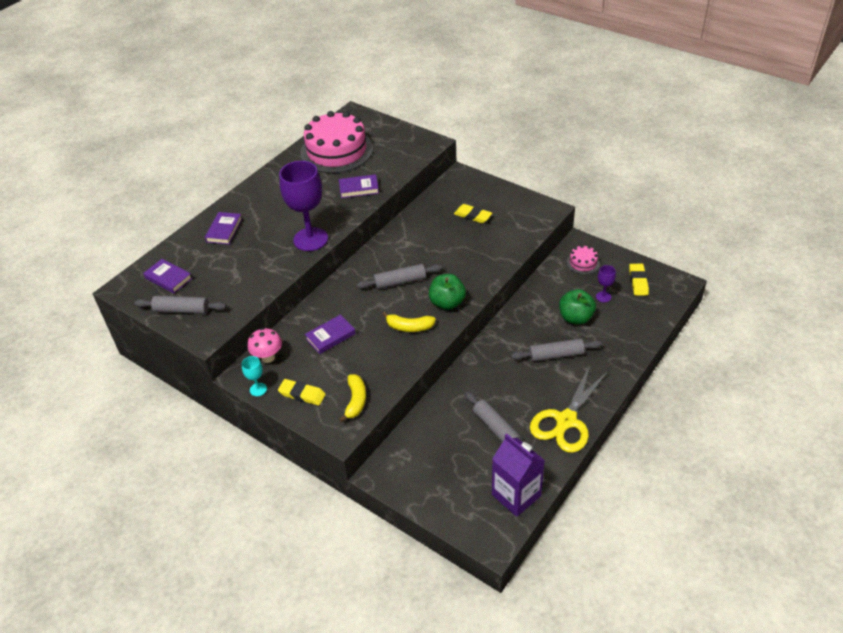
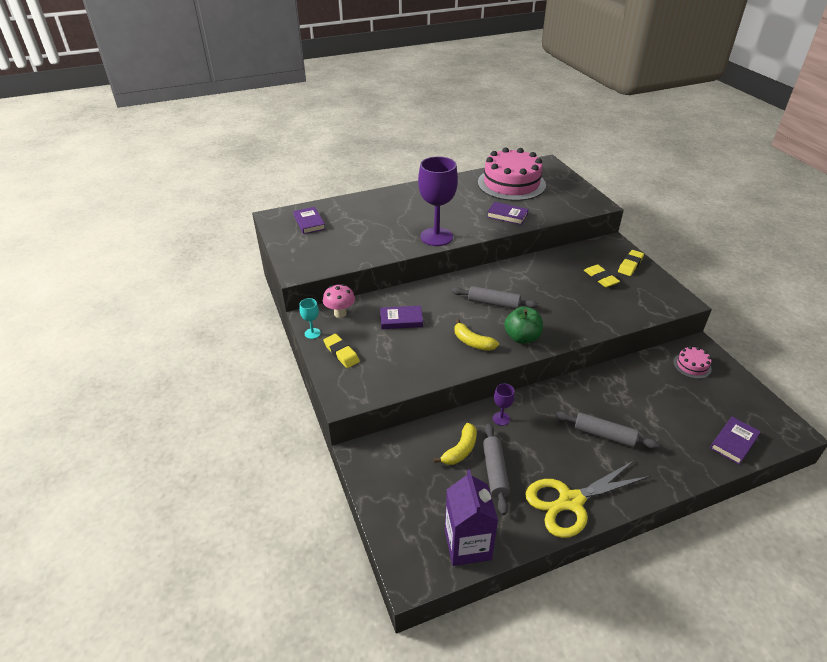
camera: 30 degrees right, 5 degrees down
(182, 310) = (298, 247): grey rolling pin -> none
(224, 230) = (377, 206): purple book -> purple book (734, 442)
(355, 401) = (379, 379): yellow banana -> yellow banana (460, 450)
(575, 318) = (649, 411): green apple -> none
(603, 297) = (693, 405): purple goblet -> purple goblet (501, 418)
(638, 281) = (743, 408): yellow eraser -> yellow eraser (630, 265)

